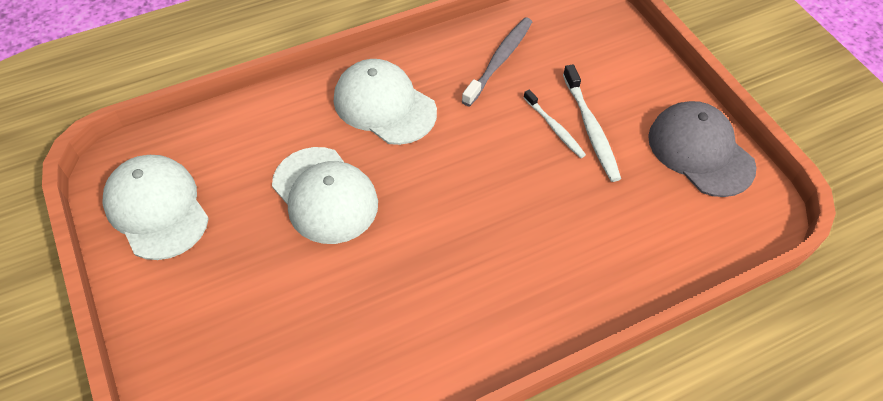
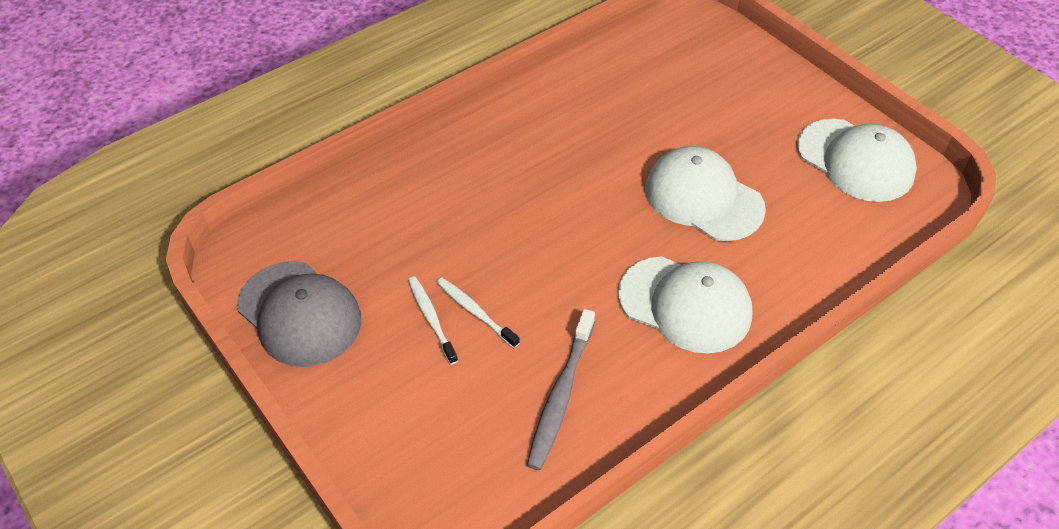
camera: 170 degrees right, 5 degrees down
(591, 129) = (431, 318): white toothbrush -> white toothbrush, size x0.66

